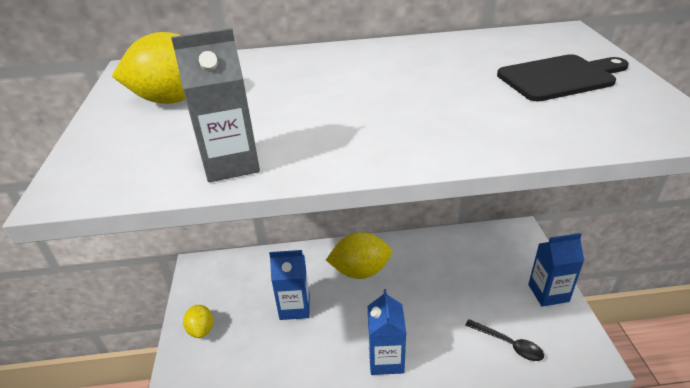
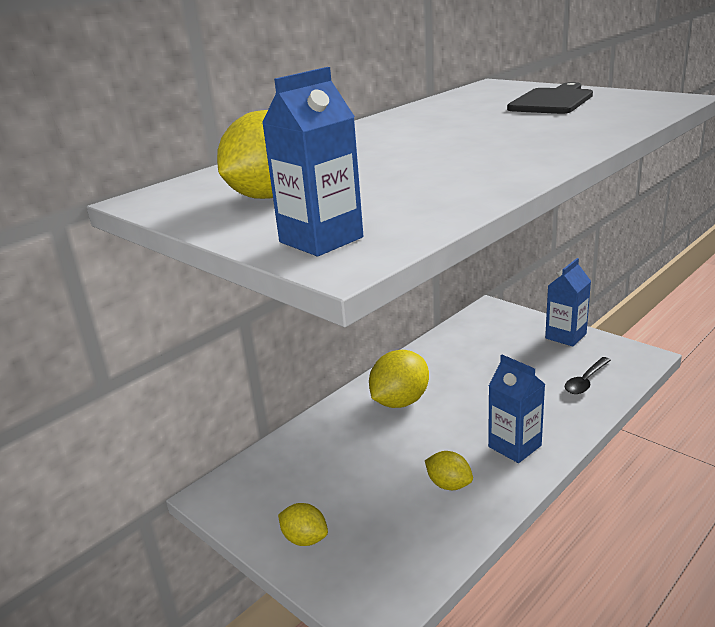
camera: 40 degrees left, 10 degrees down
(231, 163) = (447, 199): grey carton -> none
(294, 307) = (378, 462): blue carton -> blue carton (321, 240)
(311, 356) = (449, 485): none -> yellow lemon
(509, 344) = (585, 381): black spoon -> black spoon turned 135 degrees clockwise

